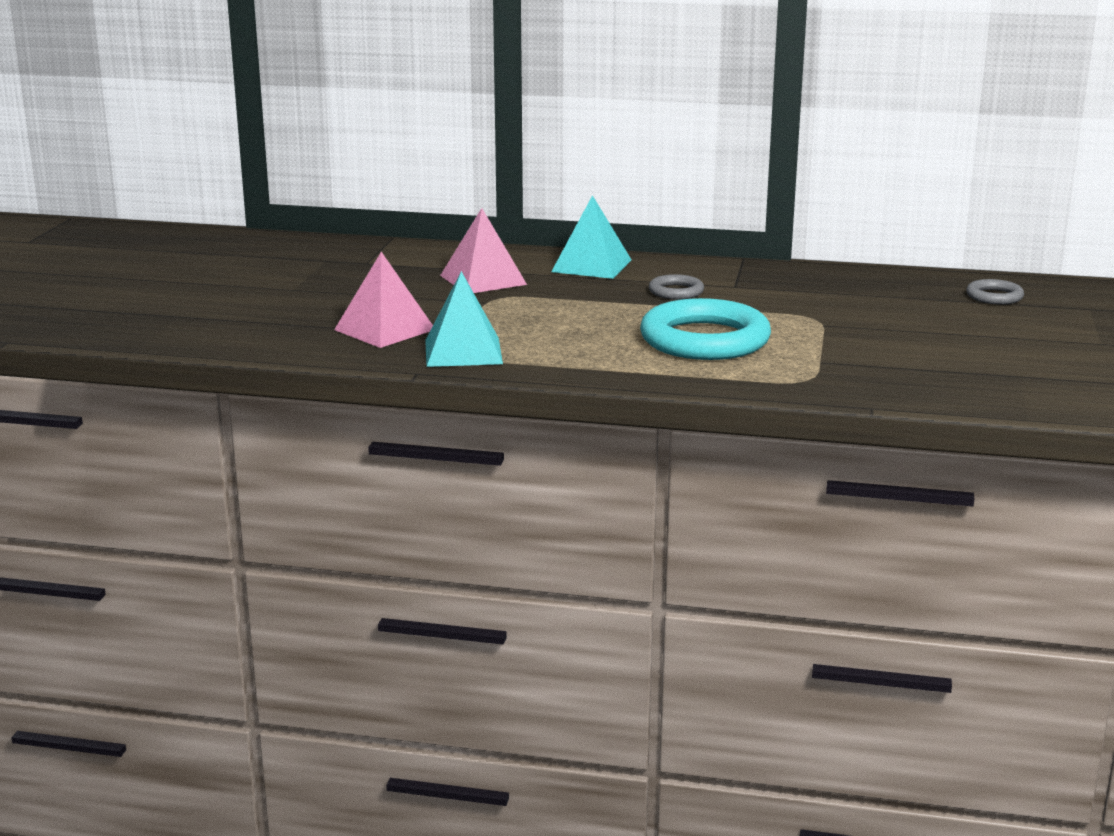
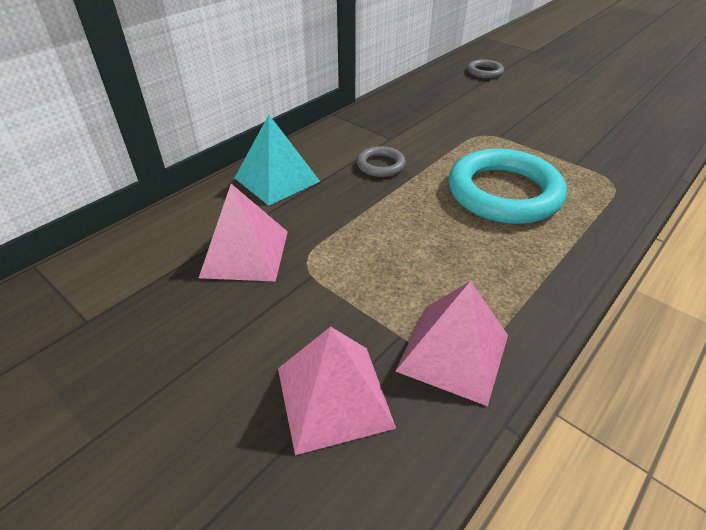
camera: 60 degrees left, 20 degrees up
(463, 351) = (453, 352): turquoise pyramid -> pink pyramid

